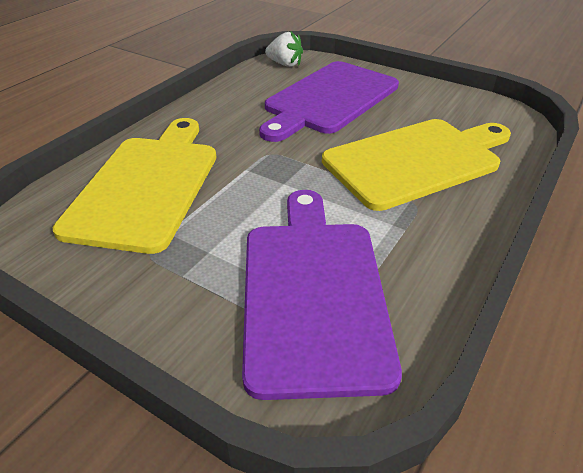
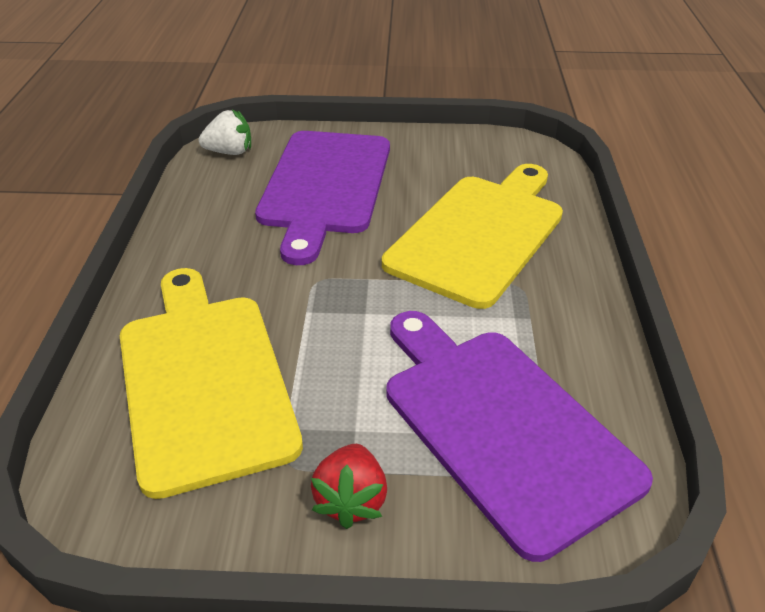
camera: 30 degrees left, 0 degrees up
(165, 293) = (351, 500): none -> red strawberry

